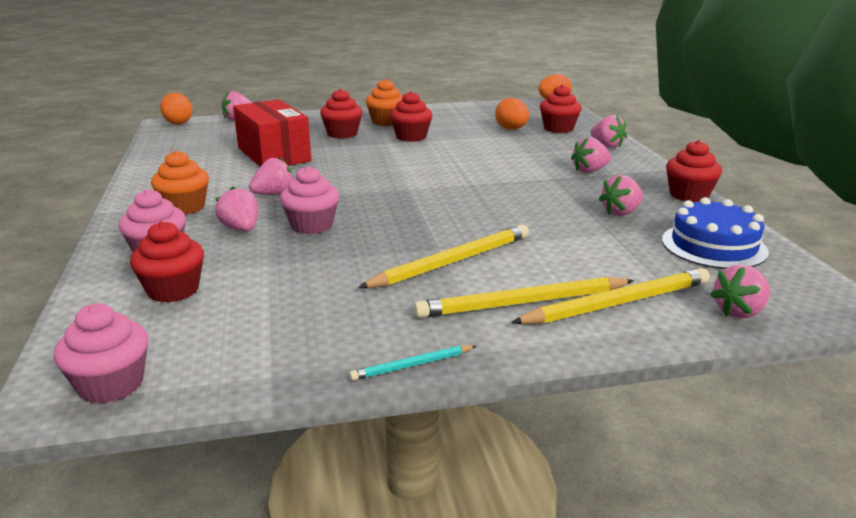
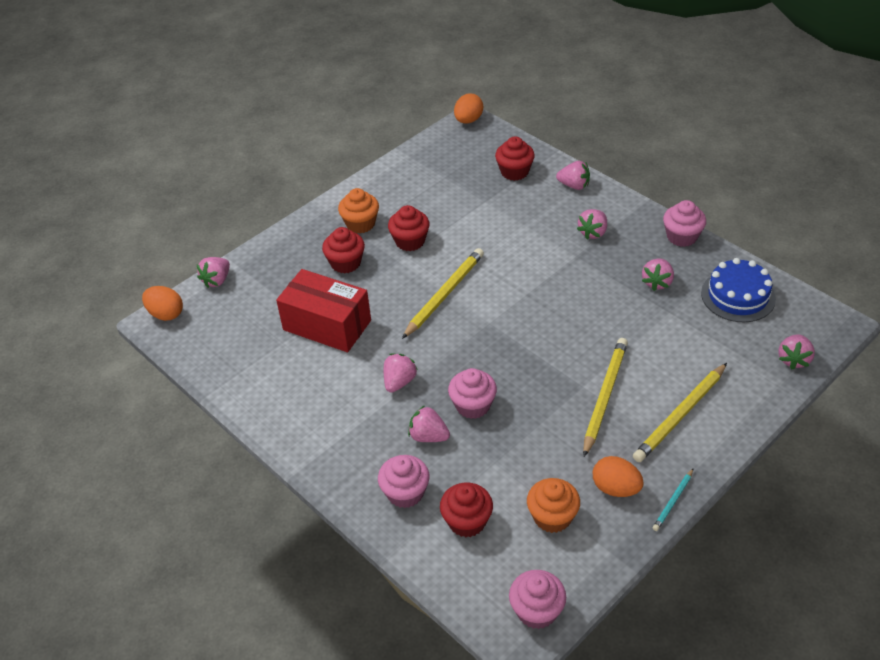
camera: 30 degrees left, 20 degrees up
(184, 207) = (352, 434): orange cupcake -> orange cupcake (552, 517)
(511, 129) = (478, 189): orange egg -> orange egg (615, 488)
(617, 303) = (729, 387): yellow pencil -> yellow pencil (444, 295)
(689, 195) = (682, 237): red cupcake -> pink cupcake

